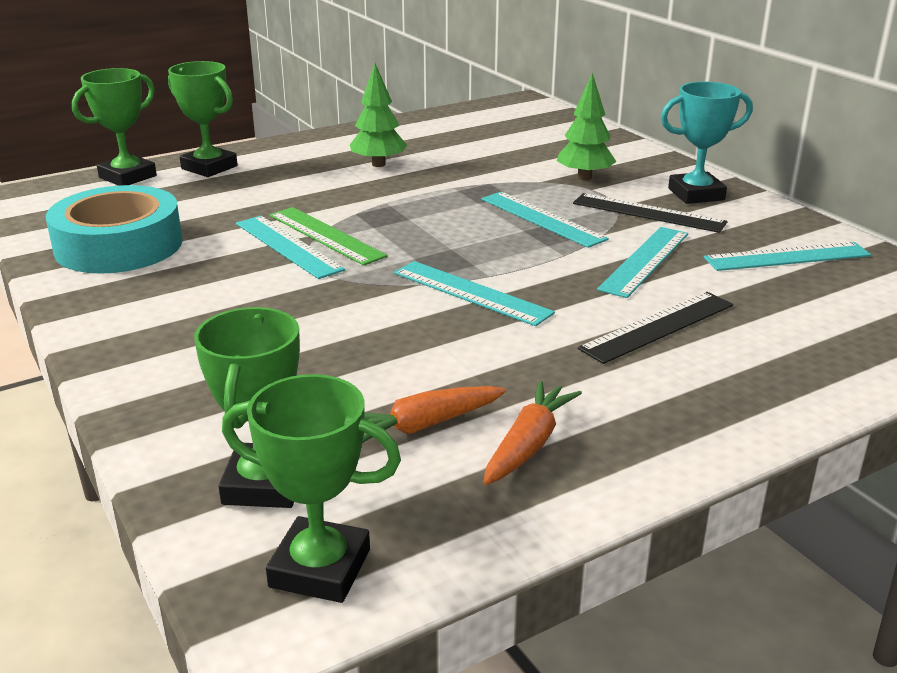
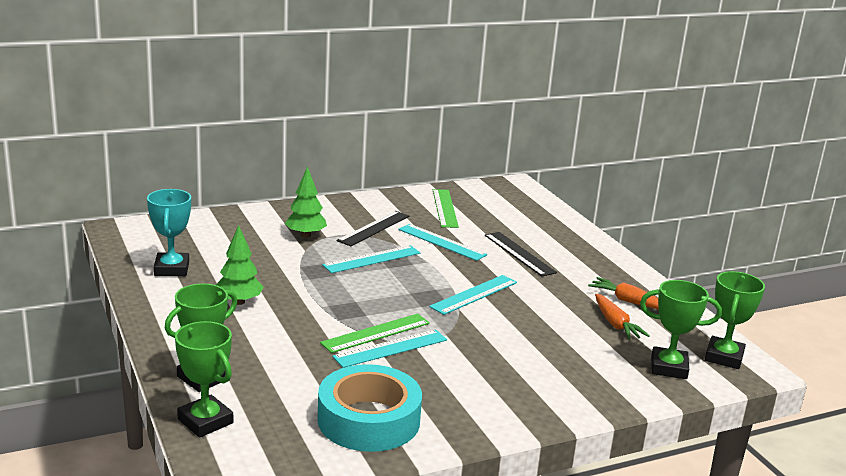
camera: 85 degrees left, 5 degrees down
(696, 194) = (349, 210): turquoise trophy -> turquoise trophy (171, 269)
(787, 257) = (444, 208): turquoise ruler -> green ruler

